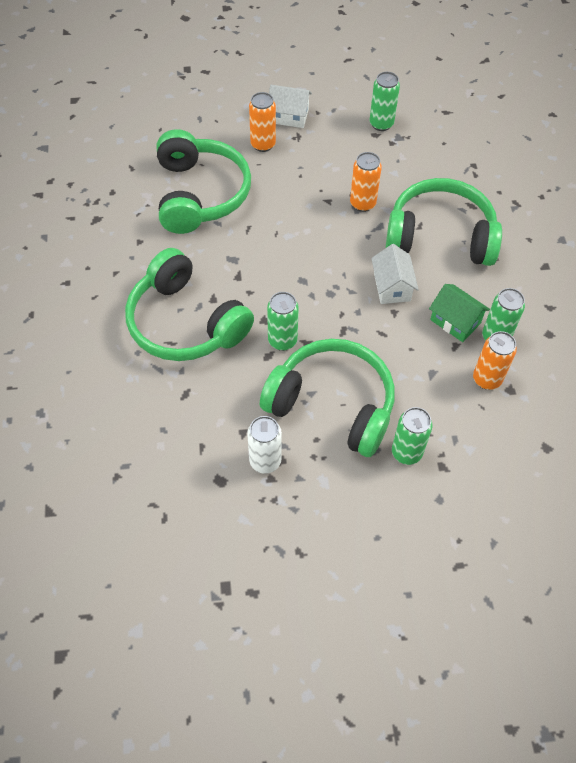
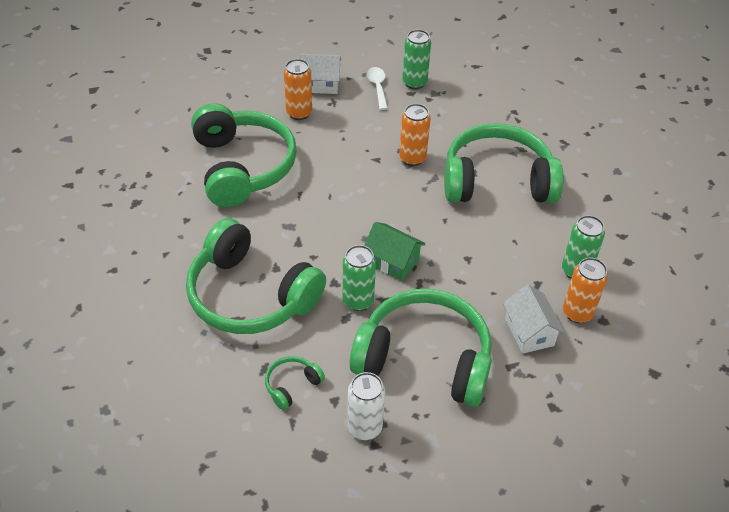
camera: 10 degrees left, 10 degrees down
(207, 413) = (292, 385): none -> green headphones
(344, 125) = (378, 87): none -> white spoon
(392, 287) = (460, 234): white house -> white house (529, 332)
(406, 452) = (513, 398): green can -> none
(455, 321) = (531, 260): green house -> green house (392, 261)

